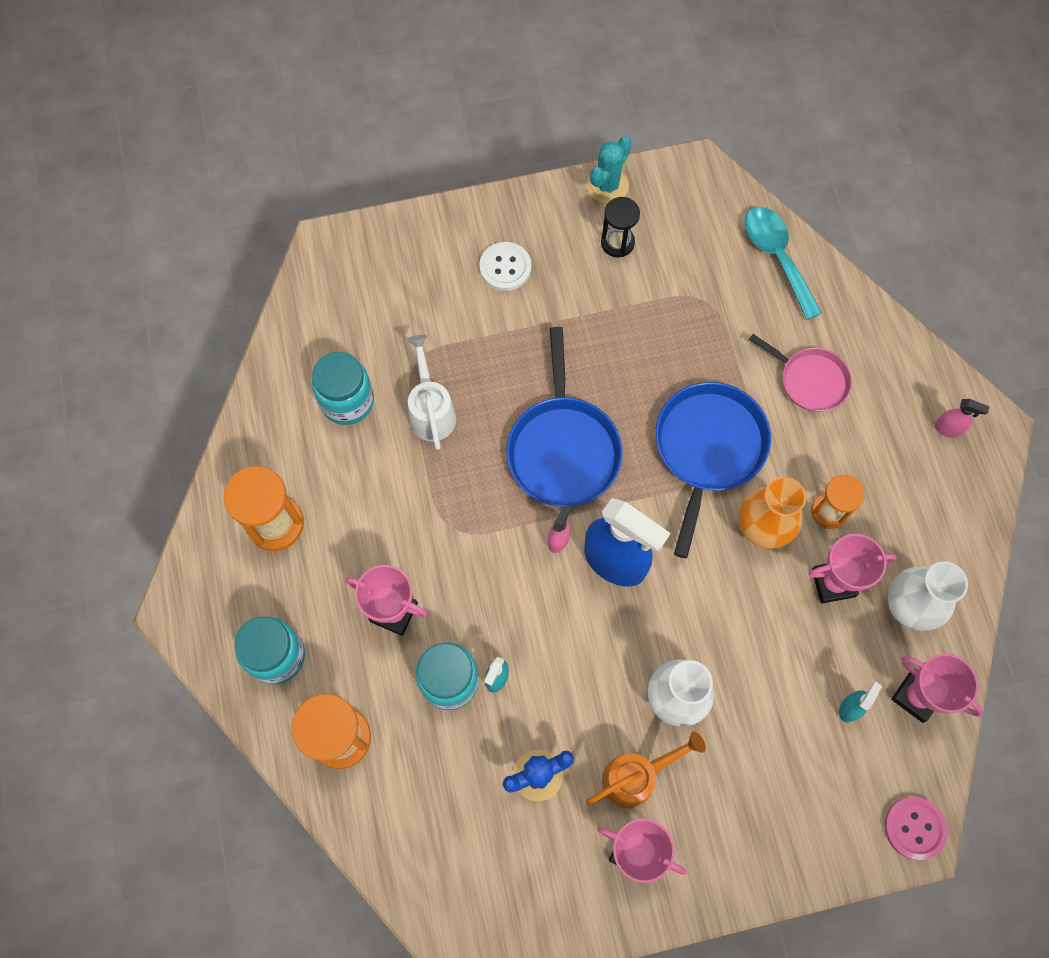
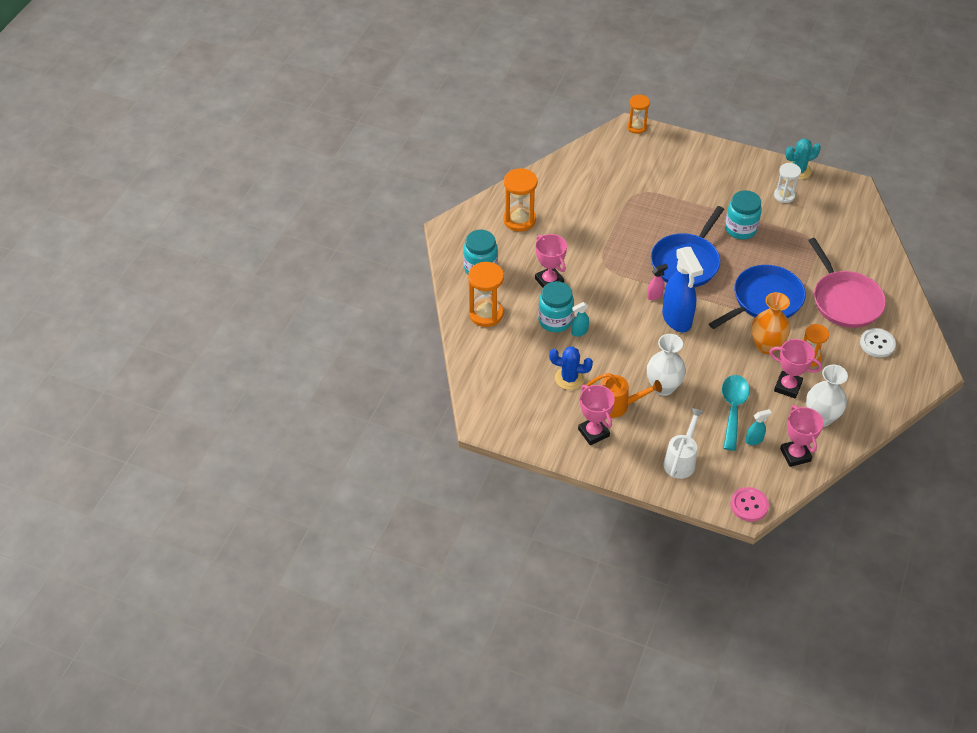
camera: 35 degrees right, 20 degrees down
(335, 239) = (637, 127): none -> orange hourglass
(347, 401) = (592, 191): turquoise jar -> turquoise jar (740, 229)
(431, 411) = (630, 215): white watering can -> white watering can (681, 460)
(505, 267) = (715, 178): white button -> white button (877, 344)
(617, 242) = (784, 196): black hourglass -> white hourglass
(777, 257) = (869, 242): turquoise spoon -> turquoise spoon (733, 409)
(810, 380) = (845, 300): pink pan -> pink pan, size x1.64
(948, 429) = (908, 358): pink spray bottle -> none

